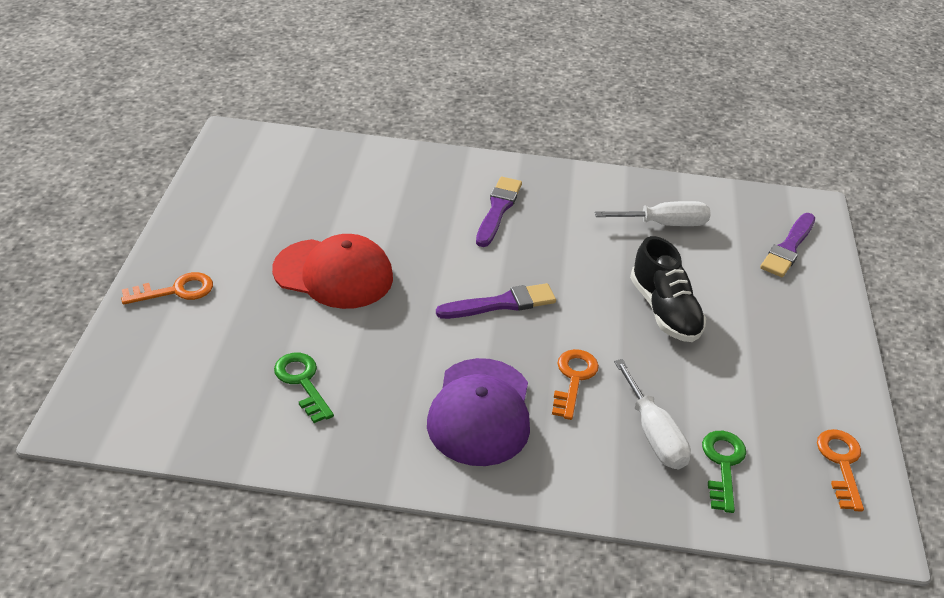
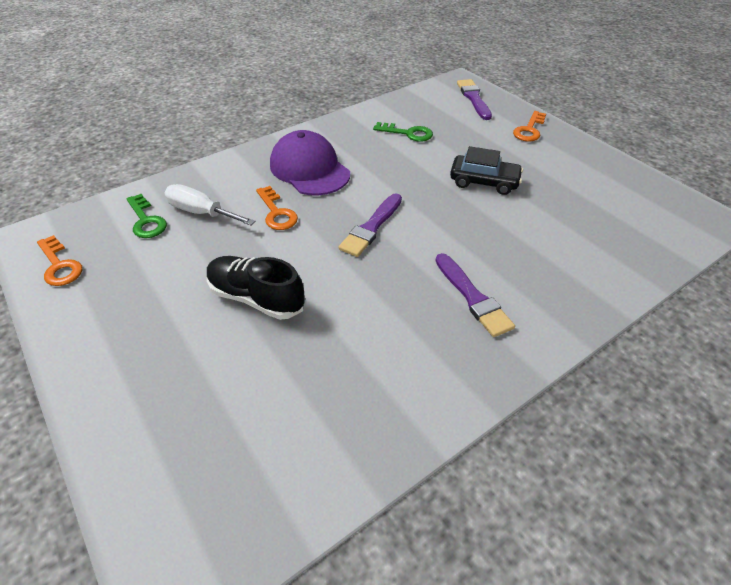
camera: 140 degrees right, 5 degrees up
(333, 274) = (484, 182): red cap -> black car
(664, 224) = (330, 395): white screwdriver -> none
(788, 248) = (178, 468): purple brush -> purple brush (473, 98)

